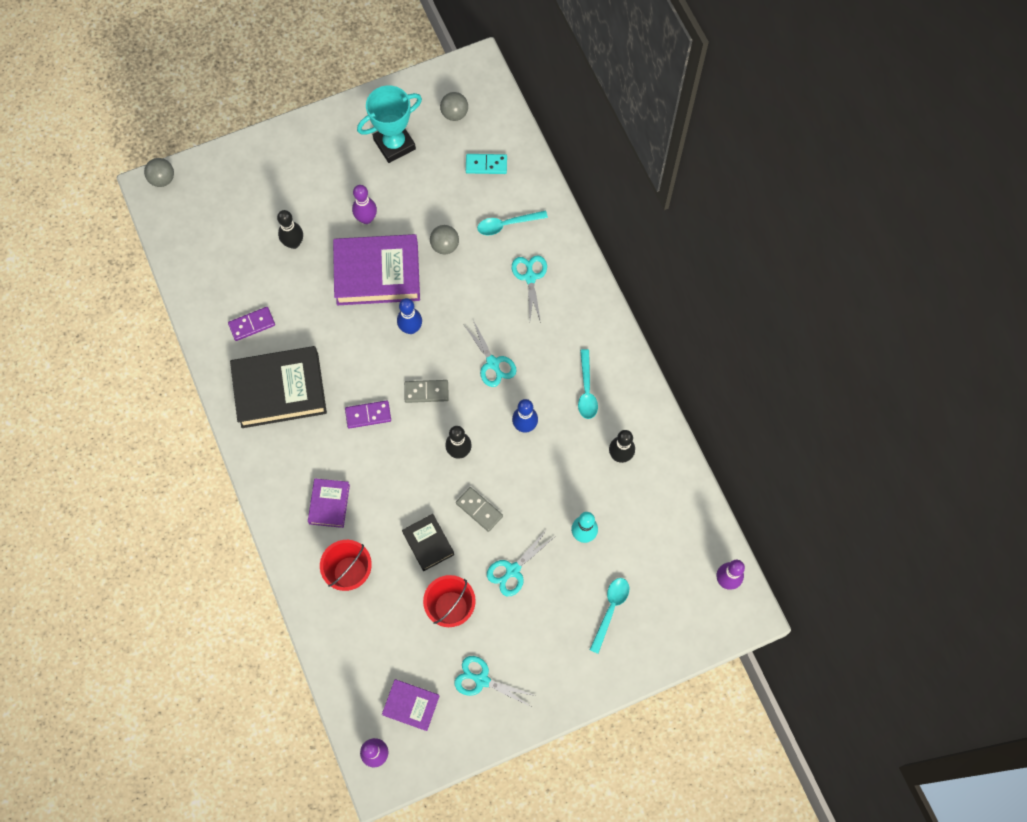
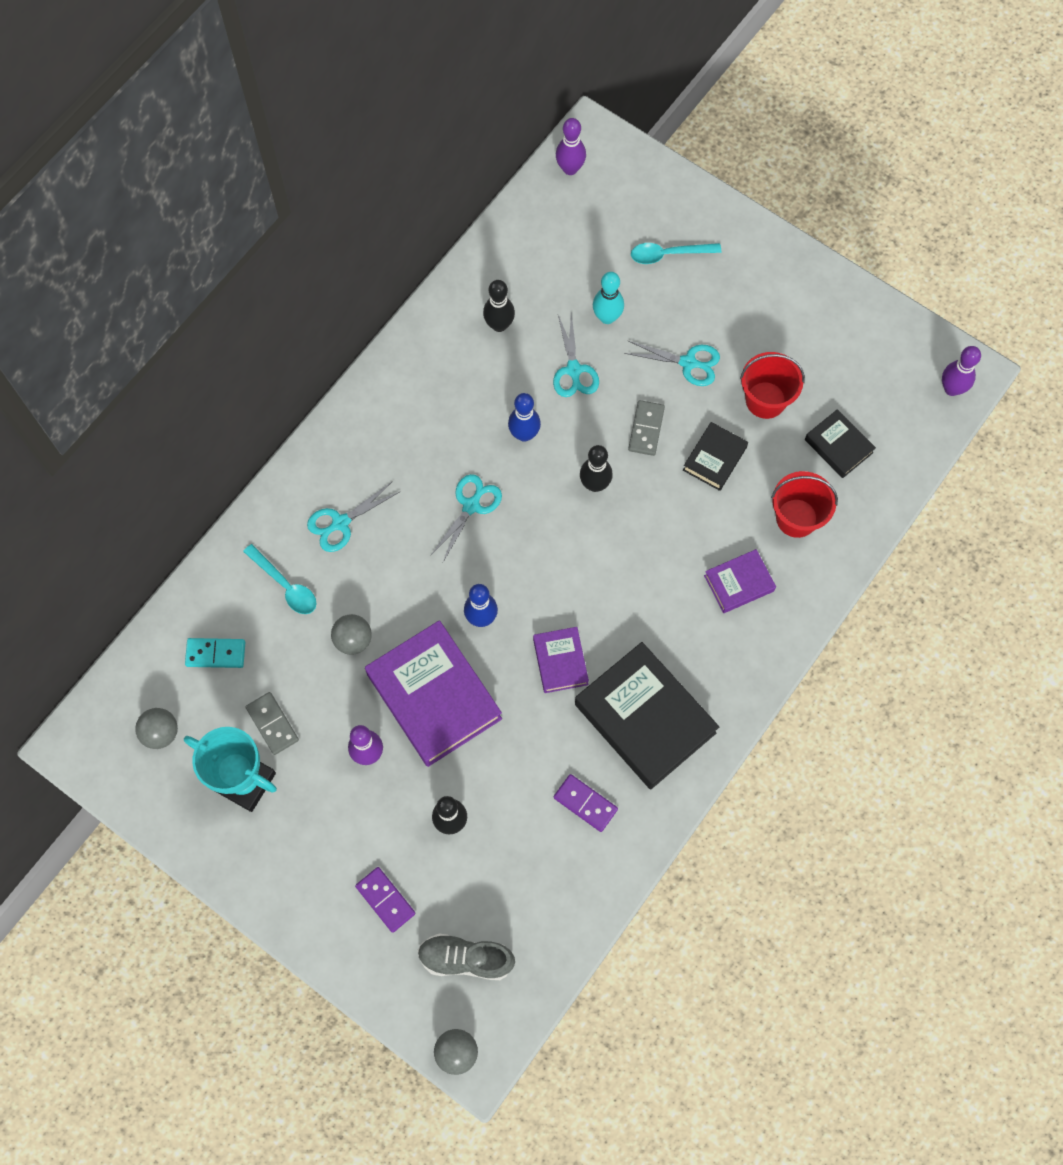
camera: 120 degrees left, 0 degrees up
(209, 210) = (466, 959): none -> grey shoe
(368, 415) = (613, 603): purple domino -> purple domino (385, 900)
(384, 637) = (838, 446): none -> black book
(411, 705) = (885, 383): purple book -> purple book (560, 661)
(426, 392) = (548, 556): grey domino -> grey domino (272, 724)
(481, 680) = (816, 333): turquoise scissors -> turquoise scissors (574, 370)
(486, 165) = (216, 653): turquoise domino -> turquoise domino turned 60 degrees counterclockwise
(586, 390) = (445, 394): turquoise spoon -> none

